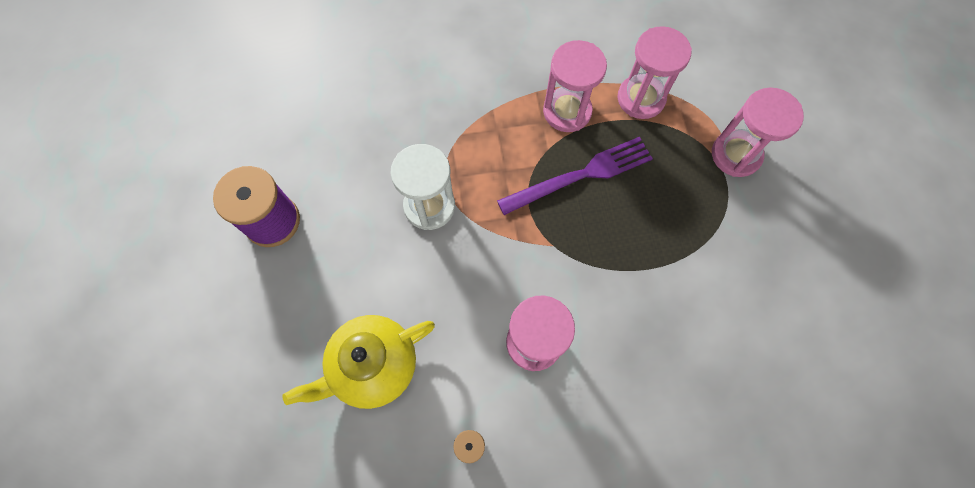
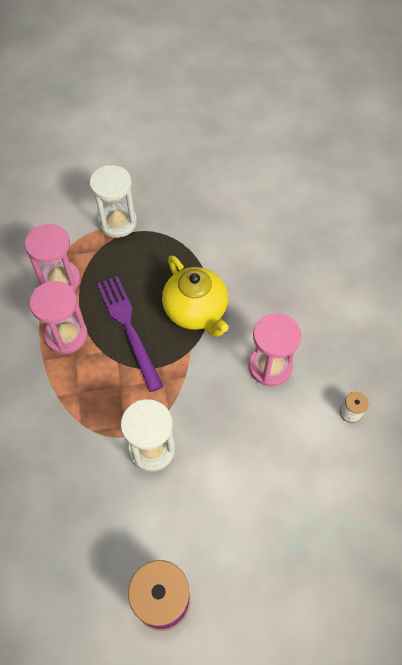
camera: 90 degrees left, 10 degrees down
(373, 366) = (297, 490): yellow teapot -> yellow teapot (196, 311)
(736, 155) = (117, 222): pink hourglass -> white hourglass

